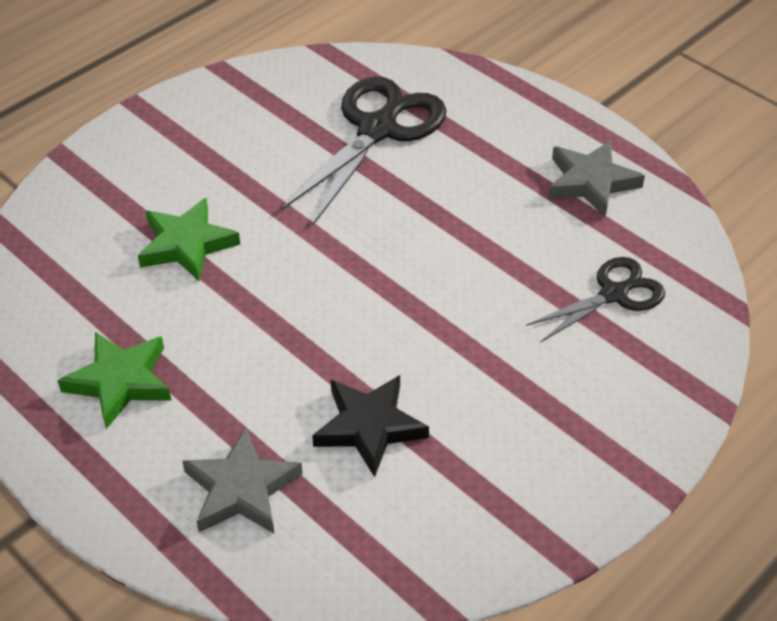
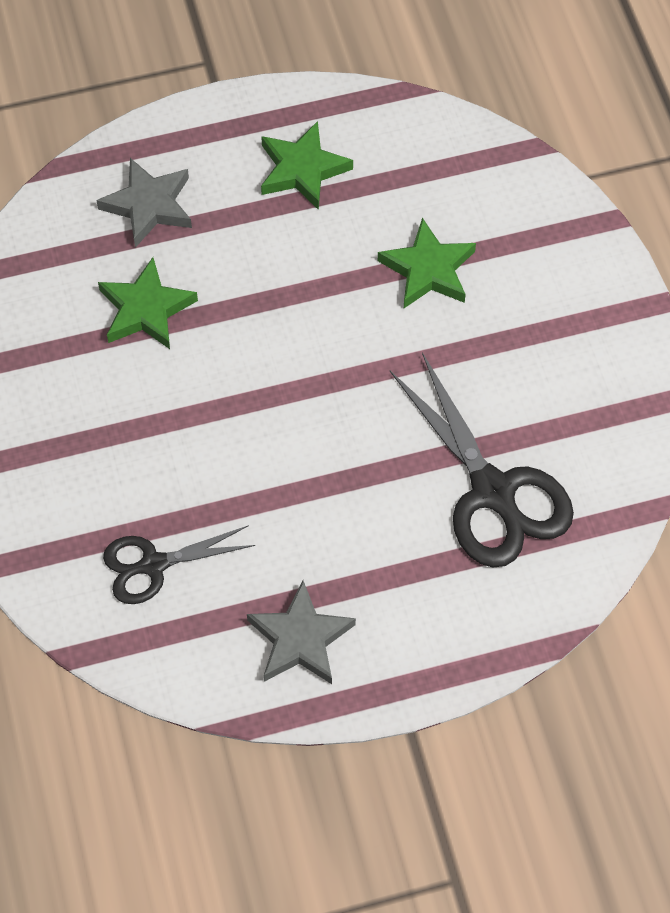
camera: 120 degrees right, 15 degrees up
(369, 427) = (146, 309): black star -> green star
(613, 294) = (153, 565): black scissors -> black scissors turned 75 degrees clockwise

